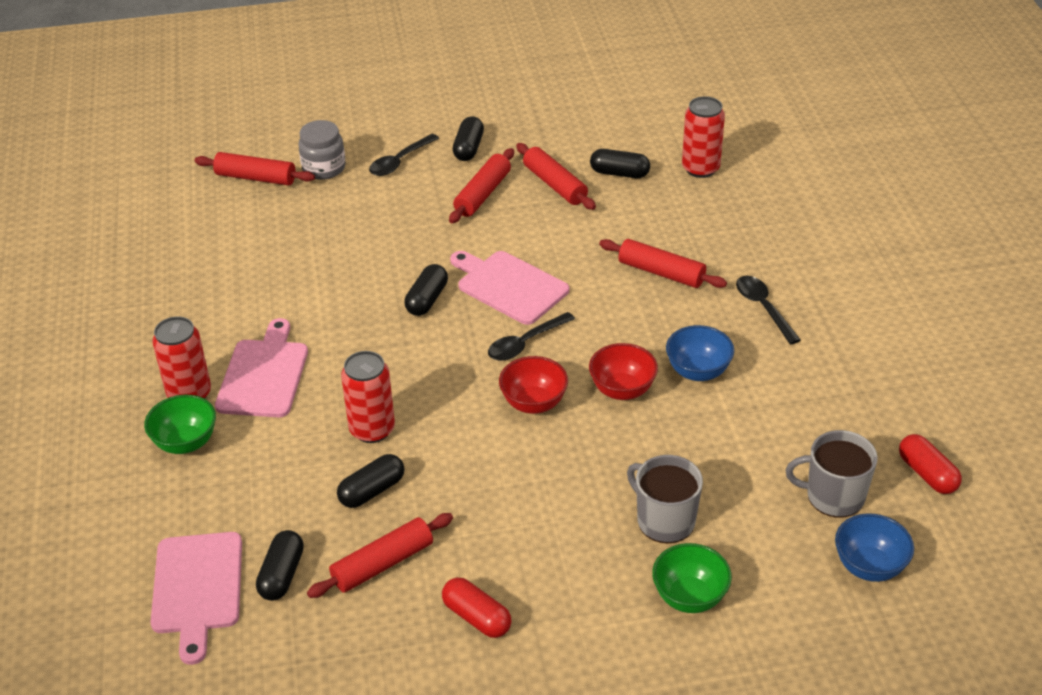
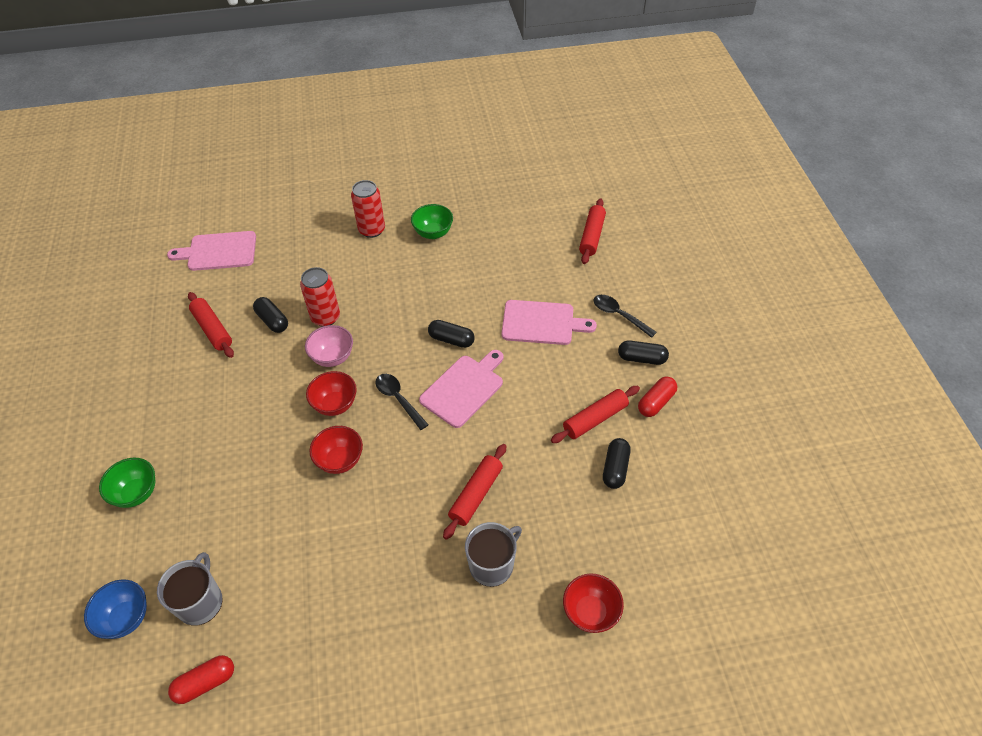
camera: 90 degrees right, 10 degrees up
(186, 443) = (330, 233): green bowl -> green bowl (433, 233)
(264, 374) = (384, 261): pink cutting board -> pink cutting board (542, 323)
(282, 575) = (217, 285): black capsule -> none
(324, 168) = (606, 271): grey jar -> none
(450, 414) = (333, 357): none -> pink bowl
(476, 617) = (158, 376): red capsule -> red capsule (656, 402)
(483, 194) = (579, 369): red rolling pin -> none
(664, 520) = (207, 481): grey mug -> grey mug (492, 564)
(698, 371) = (352, 514): blue bowl -> none
(700, 168) = (628, 537): red can -> none
(763, 308) = (424, 573): black spoon -> none
(785, 195) = (590, 612): none -> red bowl

